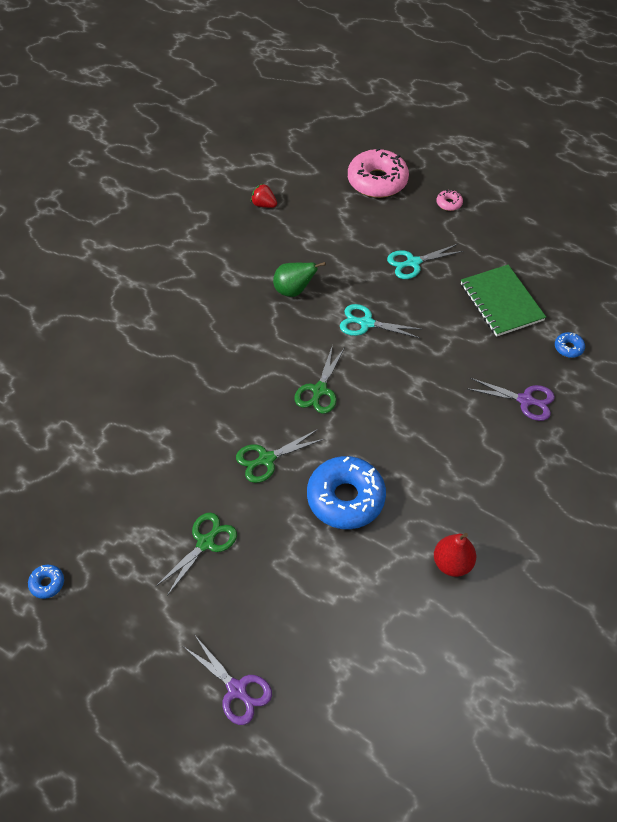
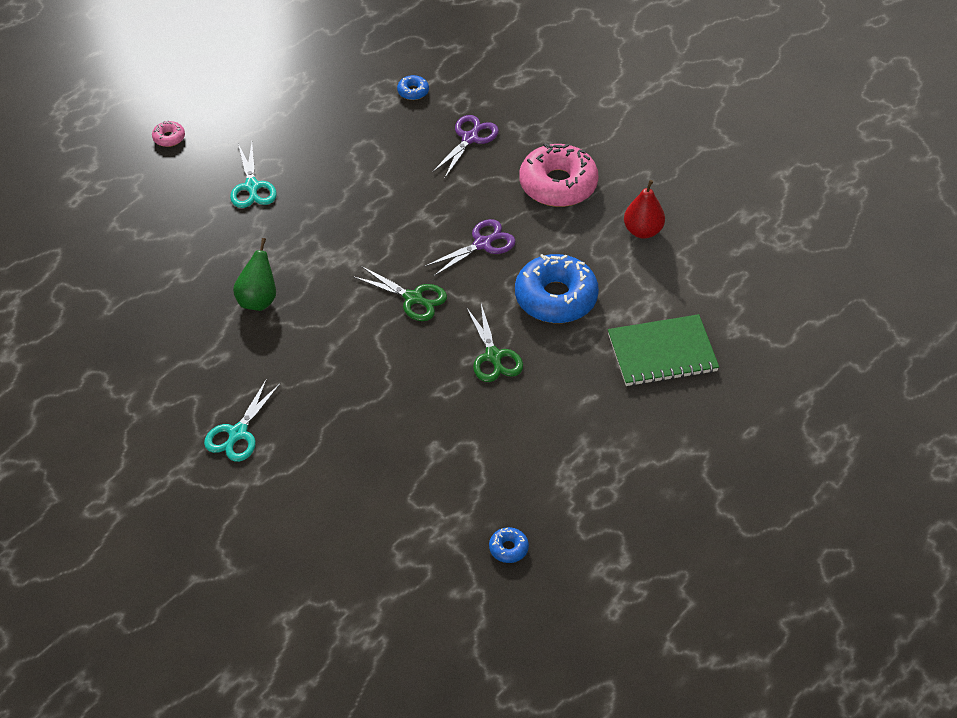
camera: 80 degrees left, 5 degrees down
(47, 583) = (612, 567): blue donut -> blue donut (508, 548)
(205, 543) = (587, 420): green scissors -> none
(236, 689) = (749, 411): purple scissors -> purple scissors (482, 244)
(264, 205) = (98, 310): red strawberry -> none
(366, 323) = (329, 243): turquoise scissors -> turquoise scissors (238, 433)
(377, 181) = (102, 194): pink donut -> pink donut (558, 184)
(501, 302) = (335, 127): green notebook -> green notebook (662, 353)

